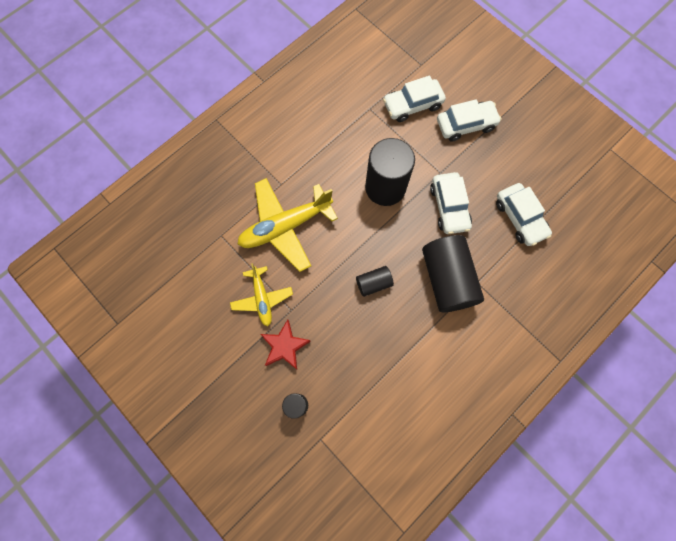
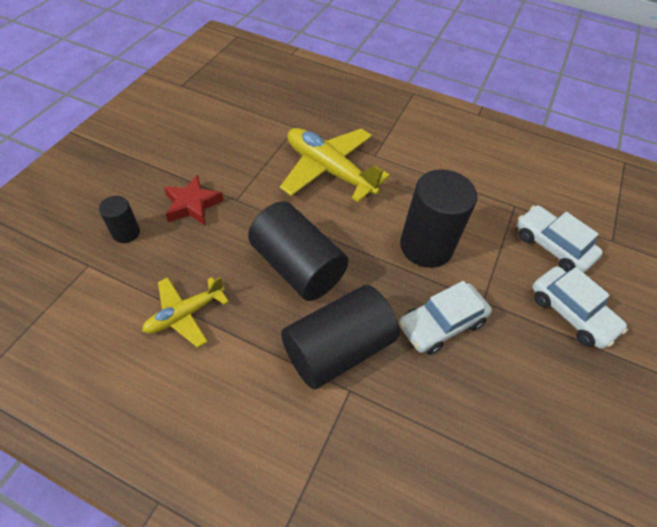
camera: 65 degrees right, 20 degrees down
(262, 298) = (241, 173): yellow plane -> yellow plane (185, 314)
(373, 283) = (297, 267): black cylinder -> black cylinder, size x2.03
(520, 218) = (479, 426): white car -> none

